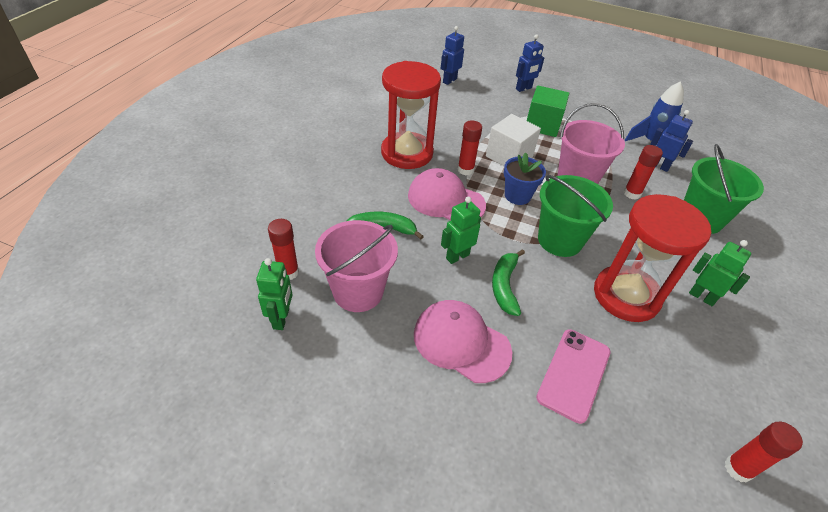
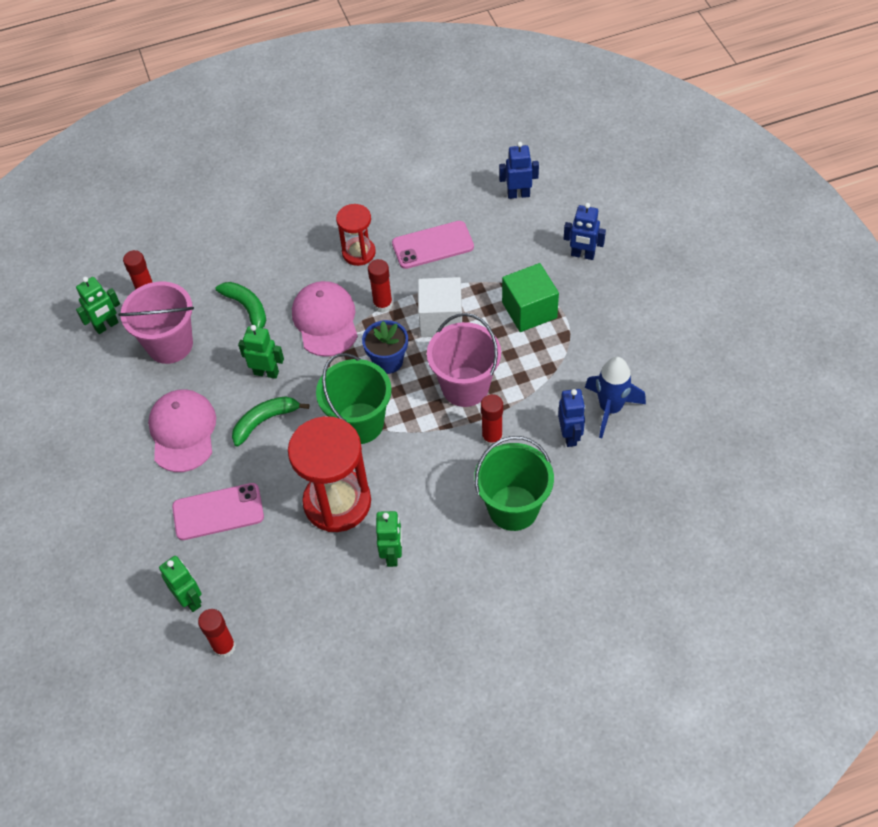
camera: 55 degrees right, 10 degrees up
(407, 153) = (358, 253): red hourglass -> red hourglass, size x0.56
(444, 125) = (432, 245): none -> pink phone
(662, 461) = (190, 599): none -> green robot

